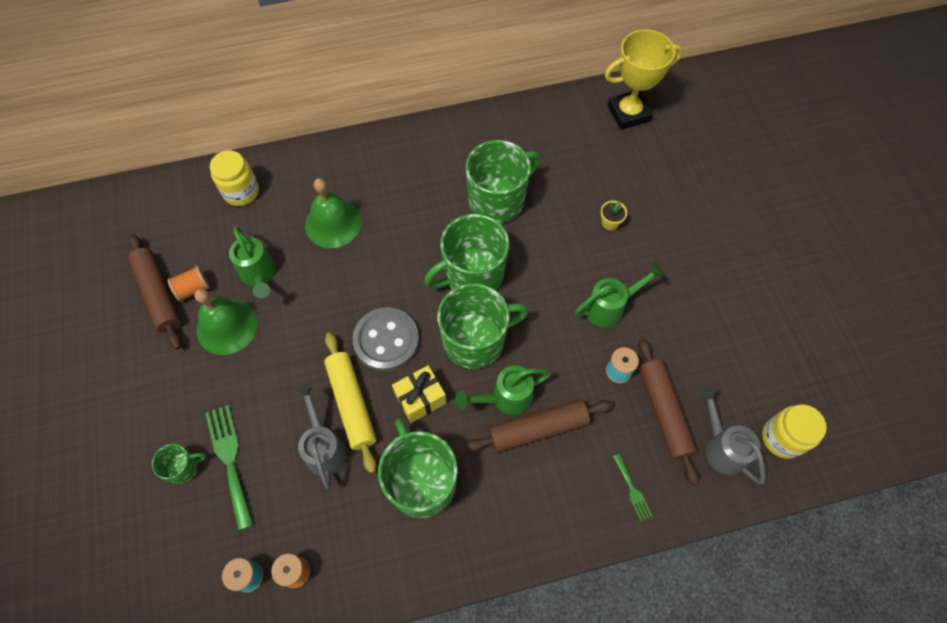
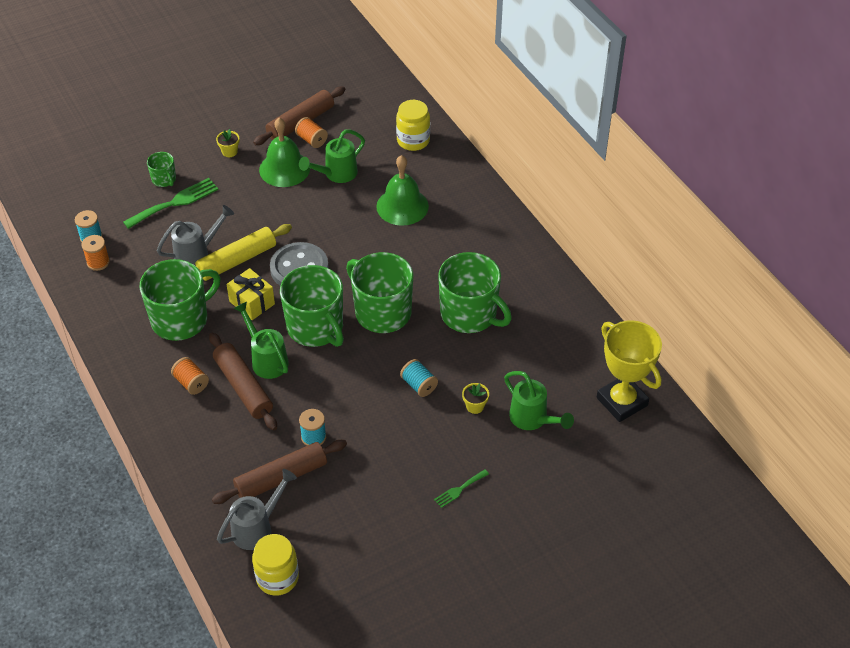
camera: 75 degrees right, 15 degrees down
(171, 381) = (229, 152): none -> yellow flower pot
(518, 484) = (191, 383): none -> orange spool
(574, 262) = (419, 385): none -> turquoise spool
(610, 307) = (379, 421): green watering can -> green watering can (533, 419)
(632, 490) = (202, 463): green fork -> green fork (459, 489)

